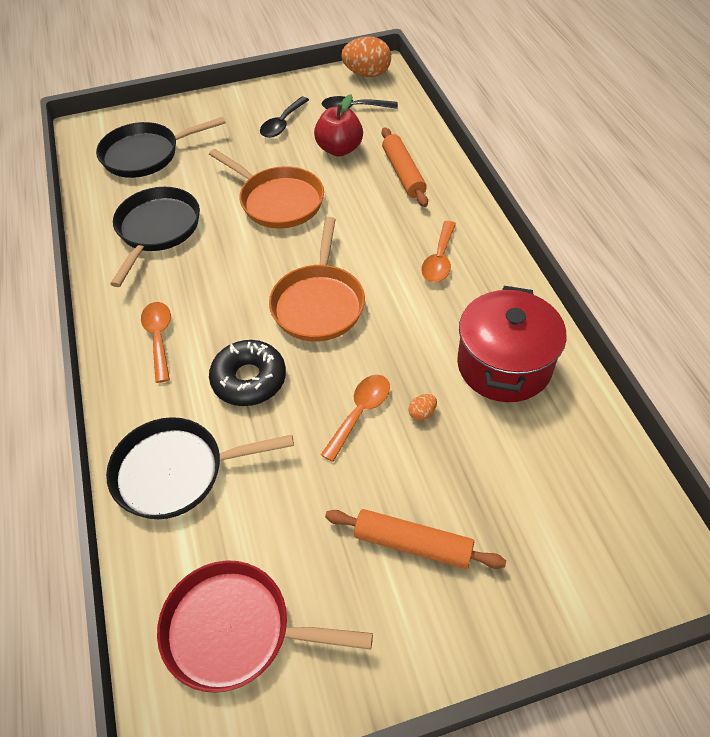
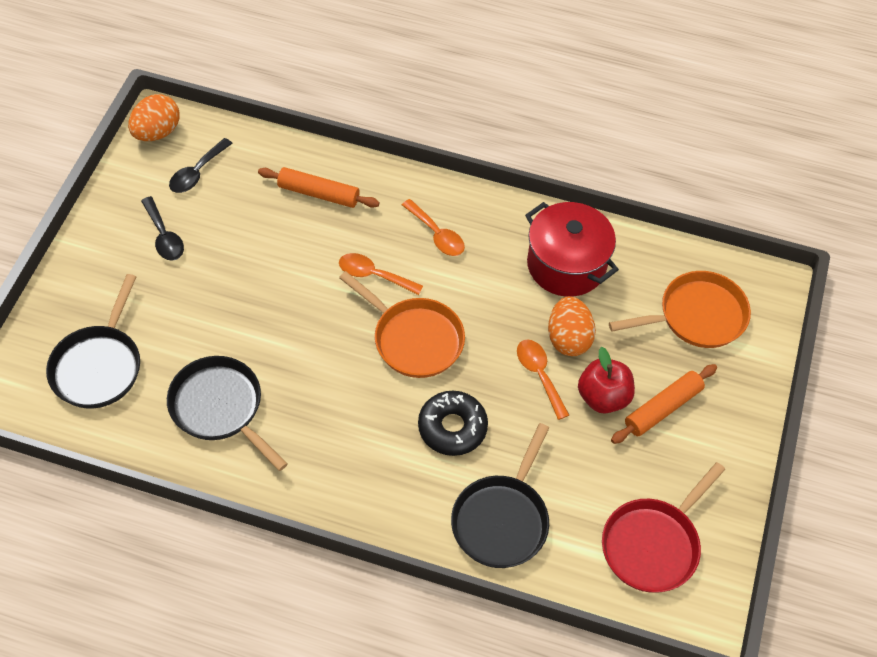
camera: 60 degrees left, 5 degrees up
(159, 338) = (357, 468): orange spoon -> orange spoon (374, 275)
(278, 201) = (268, 299): orange pan -> orange pan (696, 316)
(339, 149) = (243, 217): red apple -> red apple (603, 397)
(422, 413) = (568, 338): orange egg -> orange egg, size x2.34

